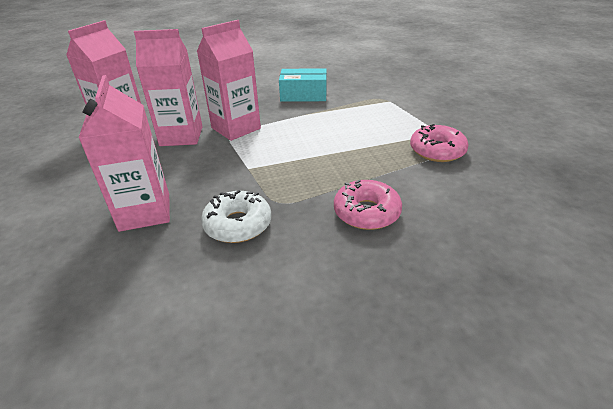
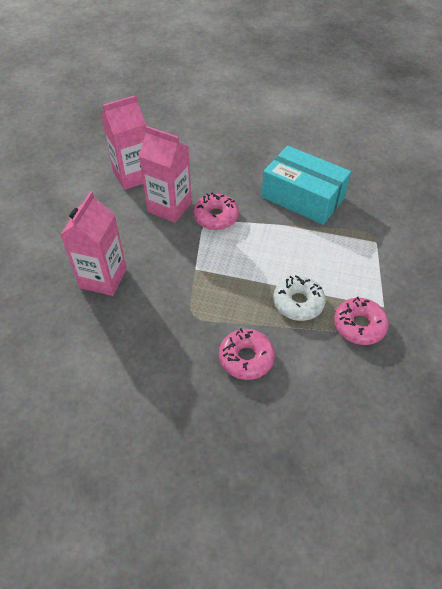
camera: 30 degrees right, 15 degrees up
(236, 128) = (216, 217): pink carton -> pink donut
(238, 224) = (153, 321): white donut -> white donut (298, 303)
(303, 95) = (303, 197): turquoise box -> turquoise box, size x1.53

